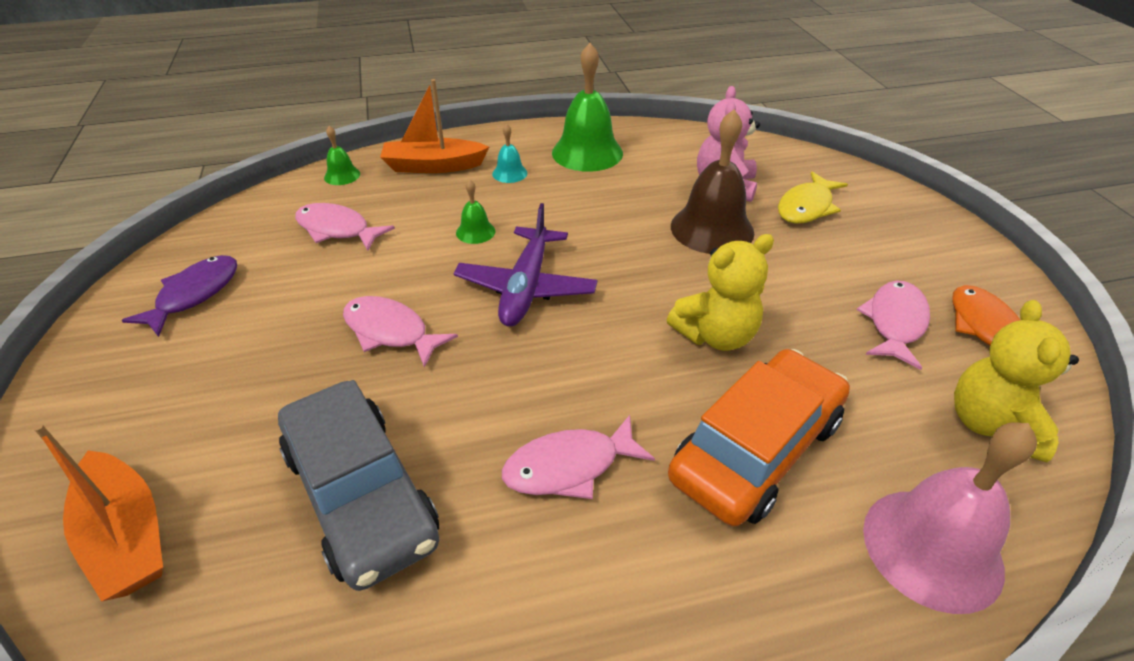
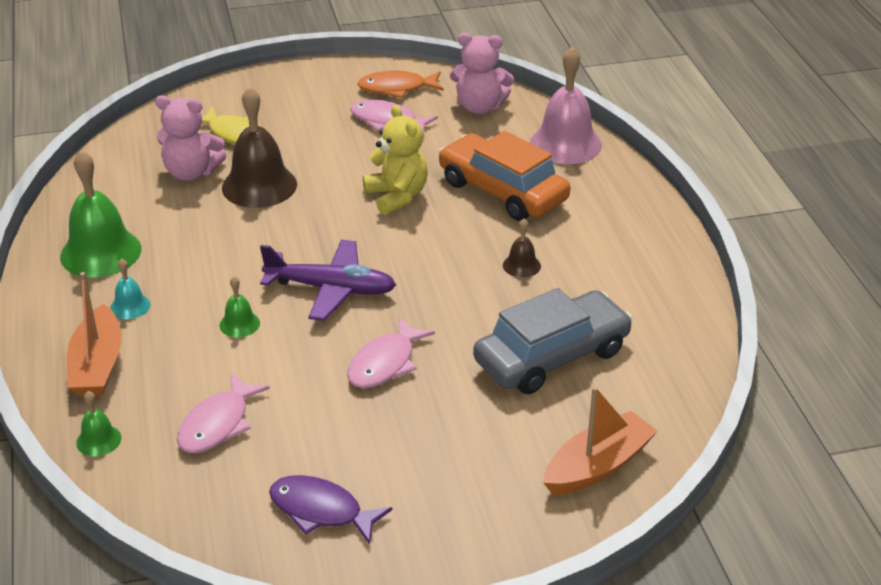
camera: 90 degrees left, 5 degrees down
(569, 466) = (521, 265): pink fish -> brown bell
(990, 425) = (479, 107): yellow teddy bear -> pink teddy bear

